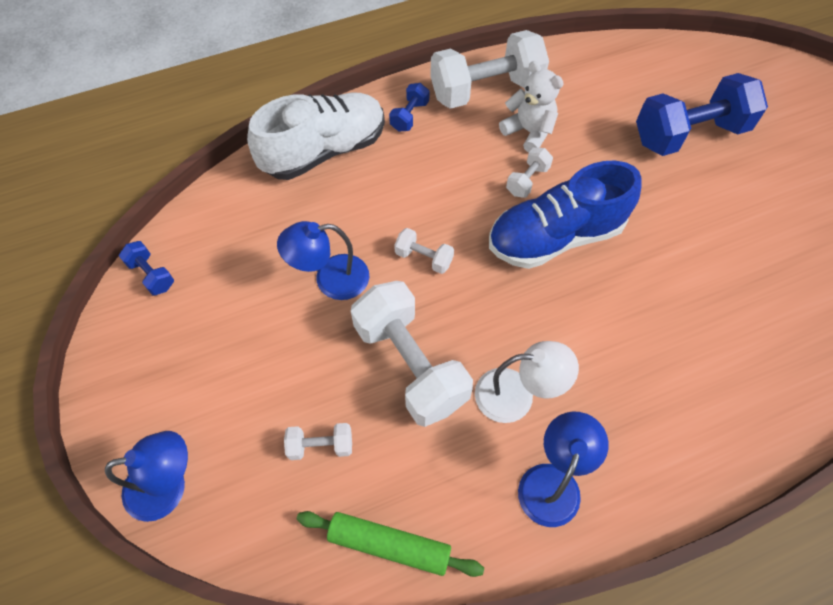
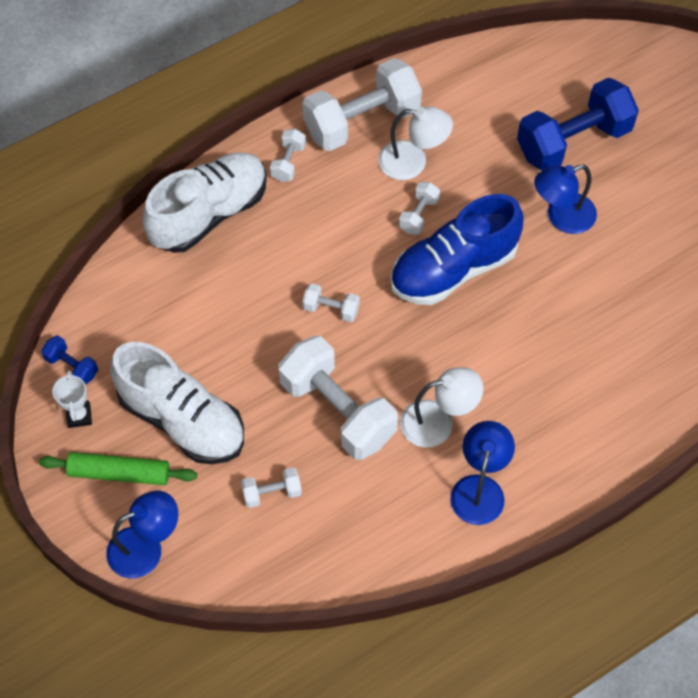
camera: 10 degrees left, 0 degrees up
(143, 326) = (79, 415): none -> white trophy
(246, 348) = (182, 420): none -> white shoe
(330, 279) = (246, 344): blue lamp -> blue lamp (561, 217)
(389, 545) = (348, 561): green rolling pin -> green rolling pin (119, 473)
(409, 116) = (288, 162): blue dumbbell -> white dumbbell
(529, 132) = (413, 162): white teddy bear -> white lamp

